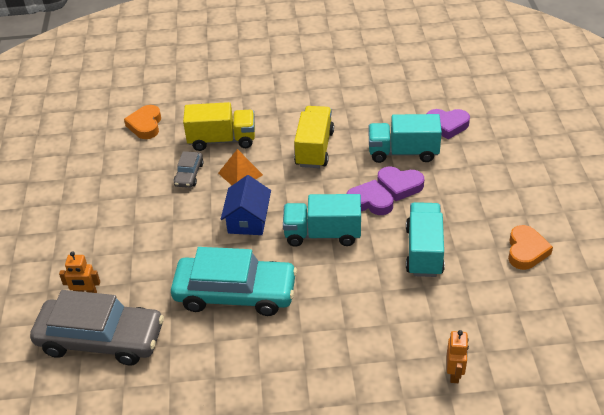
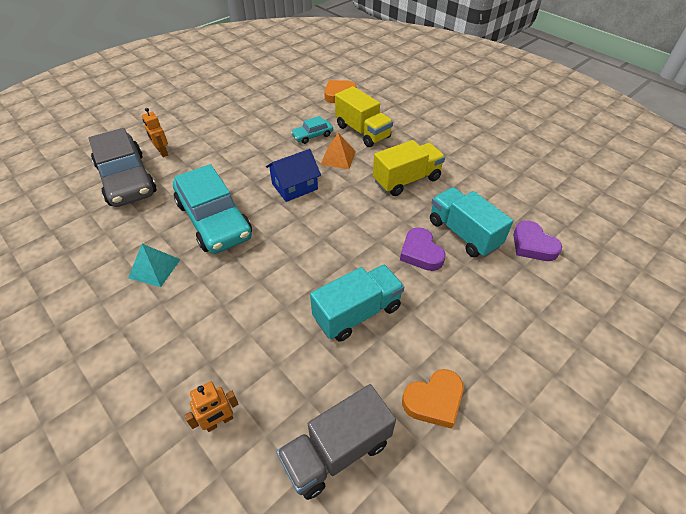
camera: 50 degrees right, 5 degrees up
(189, 174) = (312, 135): grey car -> turquoise car
(258, 359) = (154, 268): none -> turquoise pyramid
(322, 234) = (317, 234): turquoise truck -> none
(370, 202) = (382, 244): purple heart -> none
(524, 318) = (336, 451): none -> grey truck

